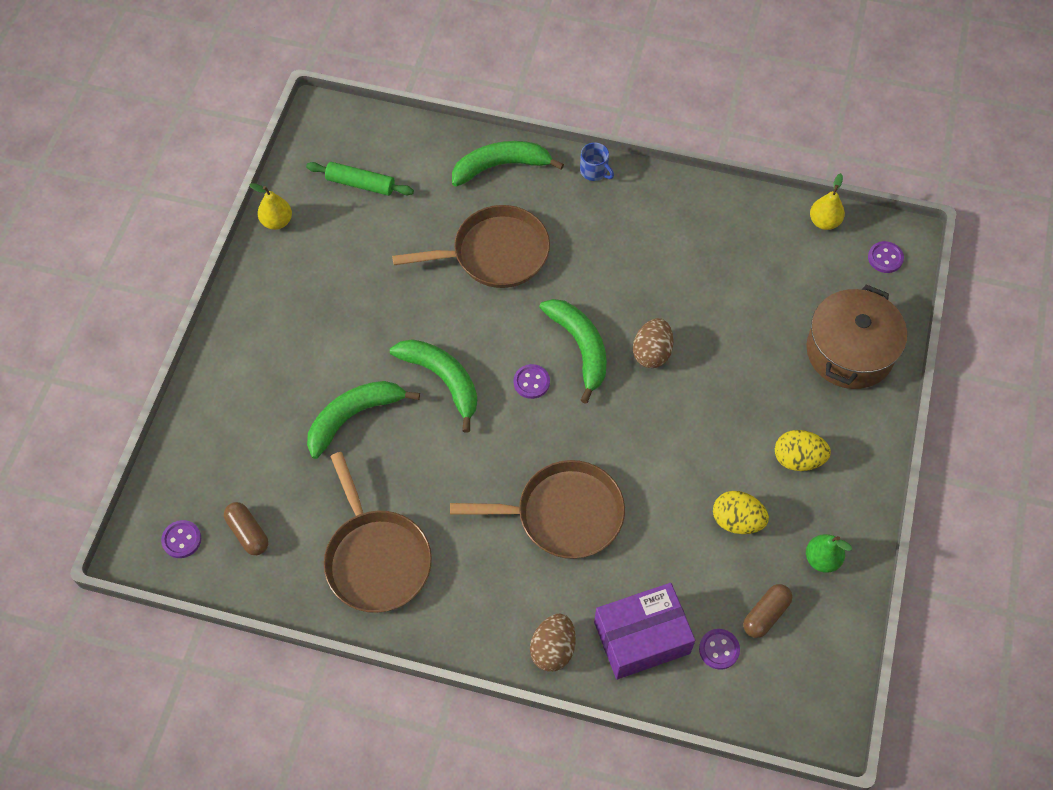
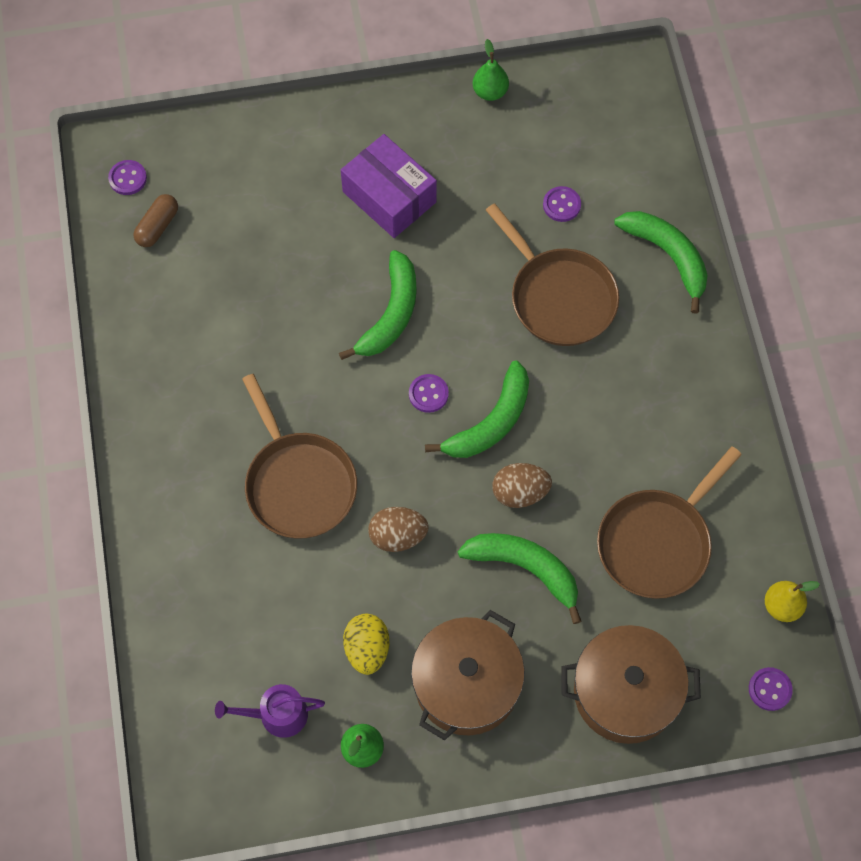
camera: 65 degrees right, 5 degrees up
(277, 221) = (490, 92): yellow pear -> green pear
(353, 417) = (313, 256): green banana -> green banana (525, 568)
(360, 184) = (573, 141): green rolling pin -> none
(376, 559) = (179, 342): brown pan -> brown pan (657, 542)
(553, 649) = (157, 531): brown egg -> brown egg (398, 536)
(594, 171) = (714, 347): blue mug -> none
(642, 637) = (202, 607): purple box -> purple box (389, 197)
(719, 649) = (221, 683): purple button -> purple button (561, 205)
(765, 614) = (277, 715): brown capsule -> purple watering can
(798, 459) = (466, 684): yellow egg -> brown pot

